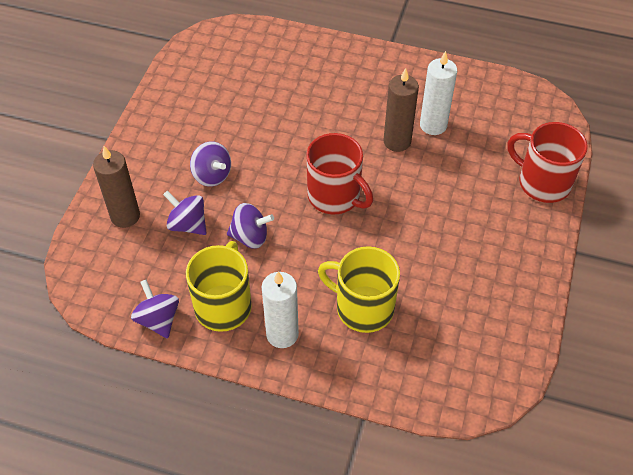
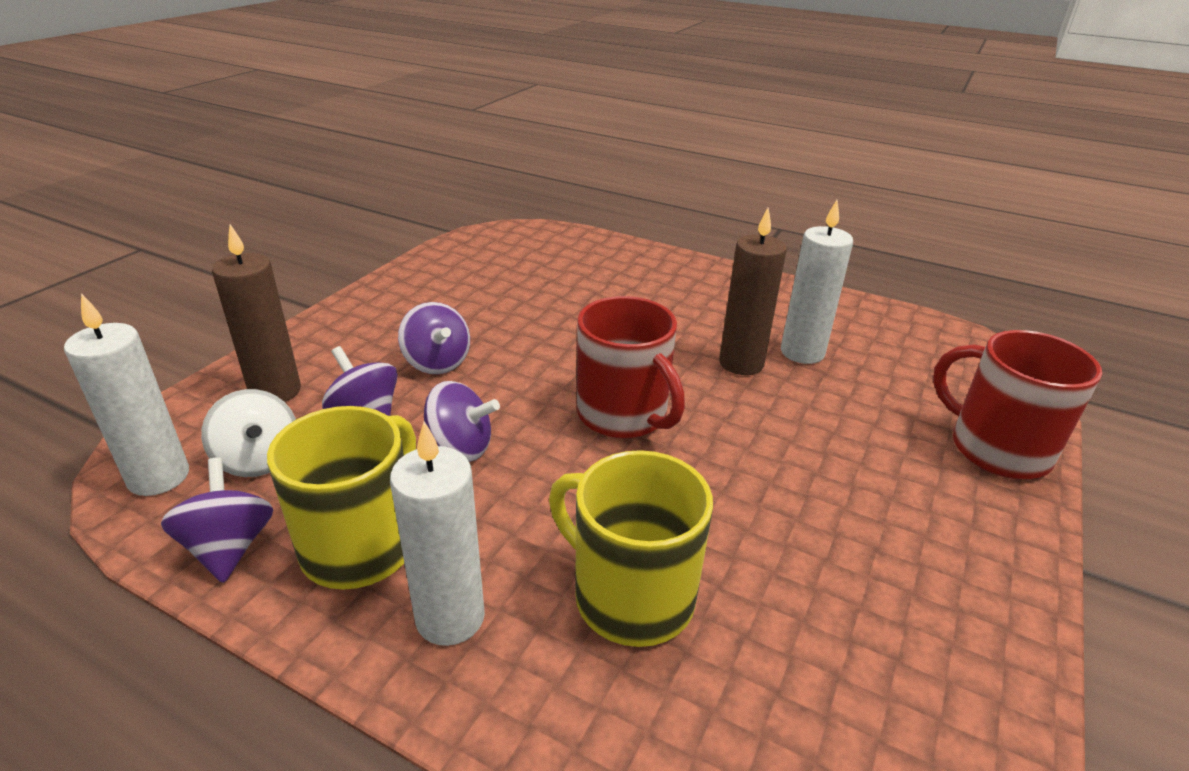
camera: 10 degrees right, 20 degrees down
(95, 286) = (158, 477): none -> white candle
(143, 265) = (259, 460): none -> white spinning top

